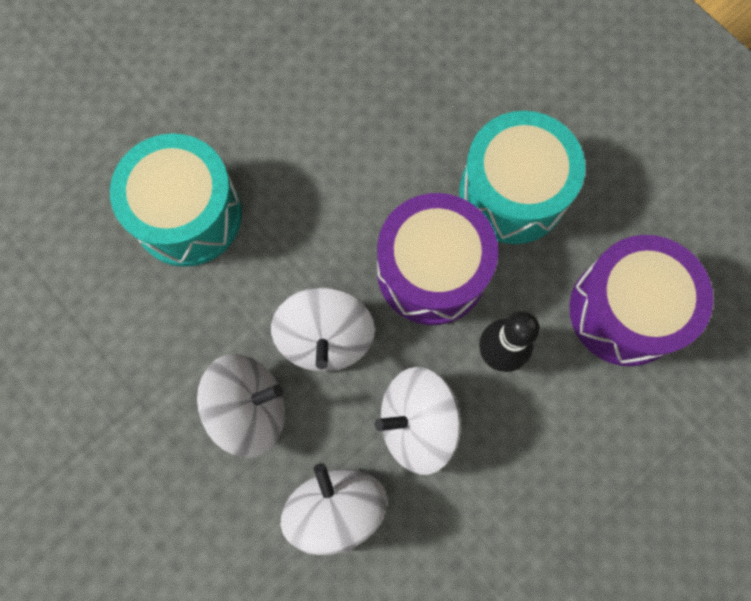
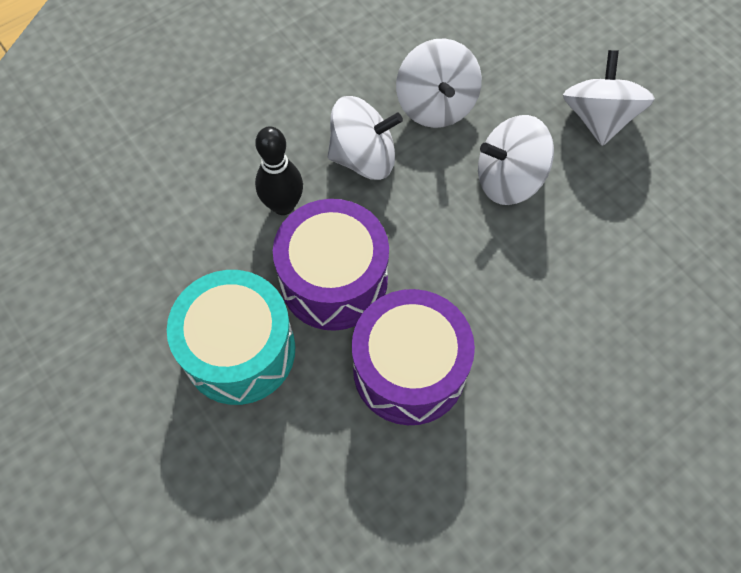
camera: 175 degrees left, 10 degrees down
(188, 214) = (578, 355): turquoise drum -> none
(325, 338) = (439, 230): white spinning top -> white spinning top (598, 118)
(625, 311) = (159, 231): purple drum -> purple drum (409, 369)

